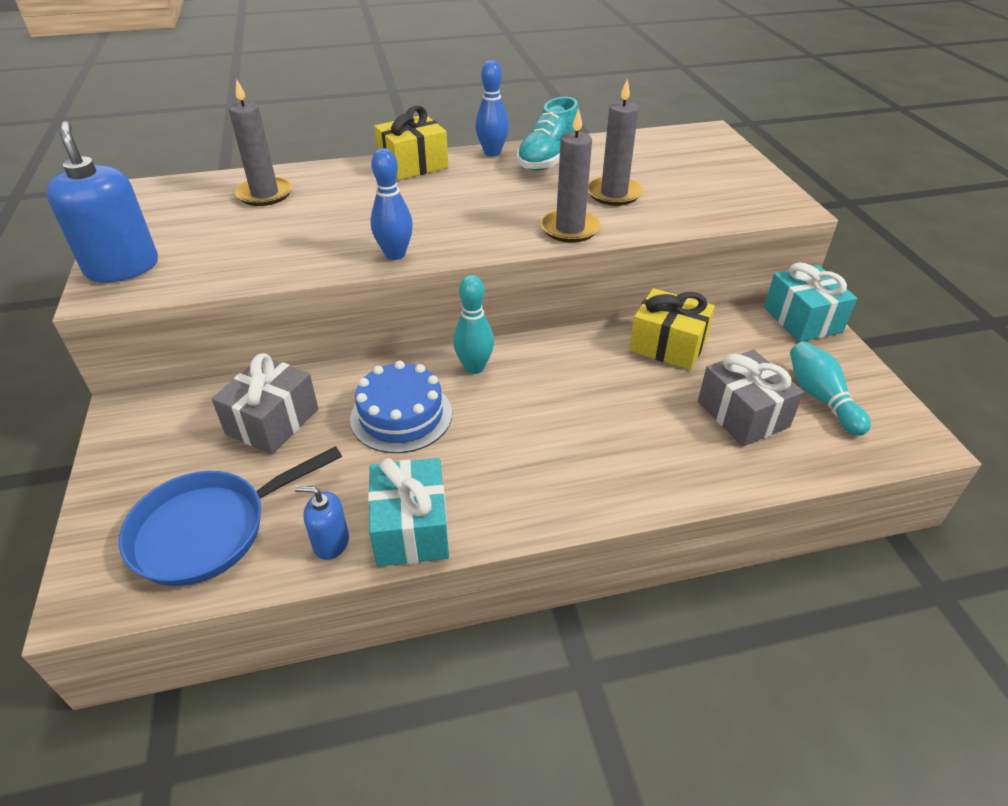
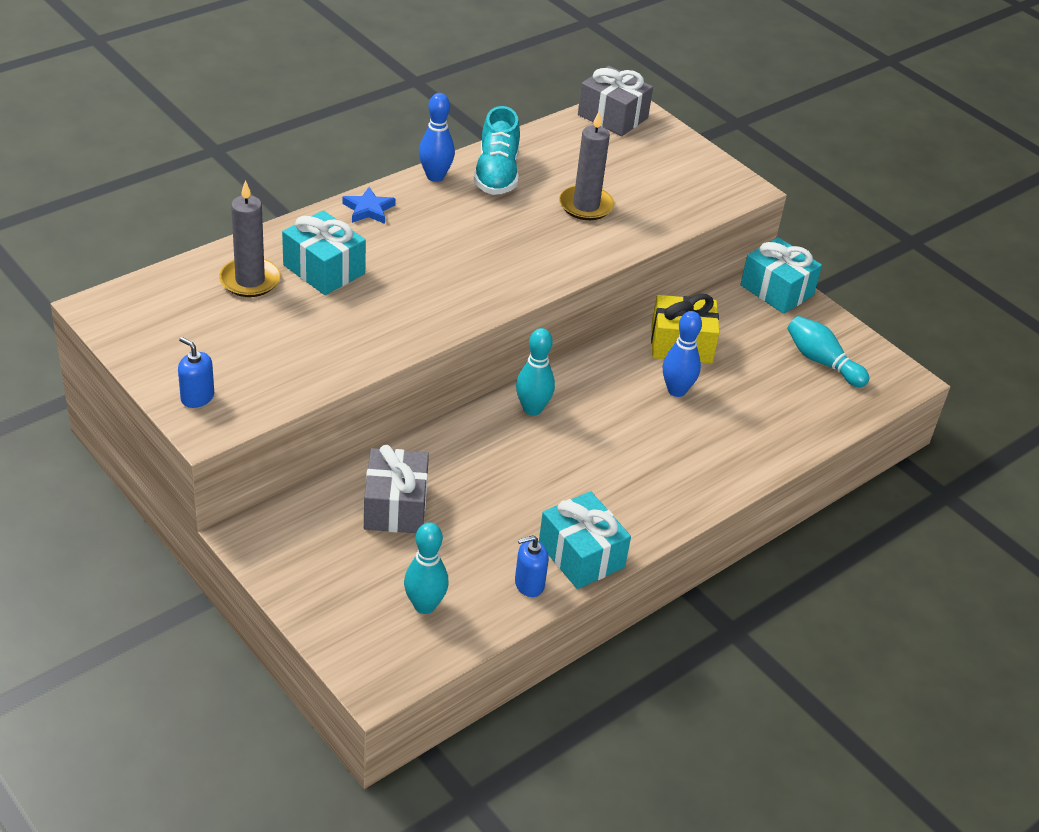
camera: 30 degrees left, 0 degrees up
(122, 267) = (197, 397): blue soap dispenser -> blue soap dispenser, size x0.50
(209, 530) = (424, 605): blue pan -> turquoise bowling pin
(332, 198) = (324, 269): none -> turquoise gift
(395, 254) = (441, 320): blue bowling pin -> blue bowling pin (676, 390)
(401, 416) = (503, 470): blue cake -> none
(413, 165) = (368, 209): yellow gift -> blue star
(570, 229) = (574, 256): grey candle -> none
(742, 414) = (771, 392): grey gift -> grey gift (612, 116)

